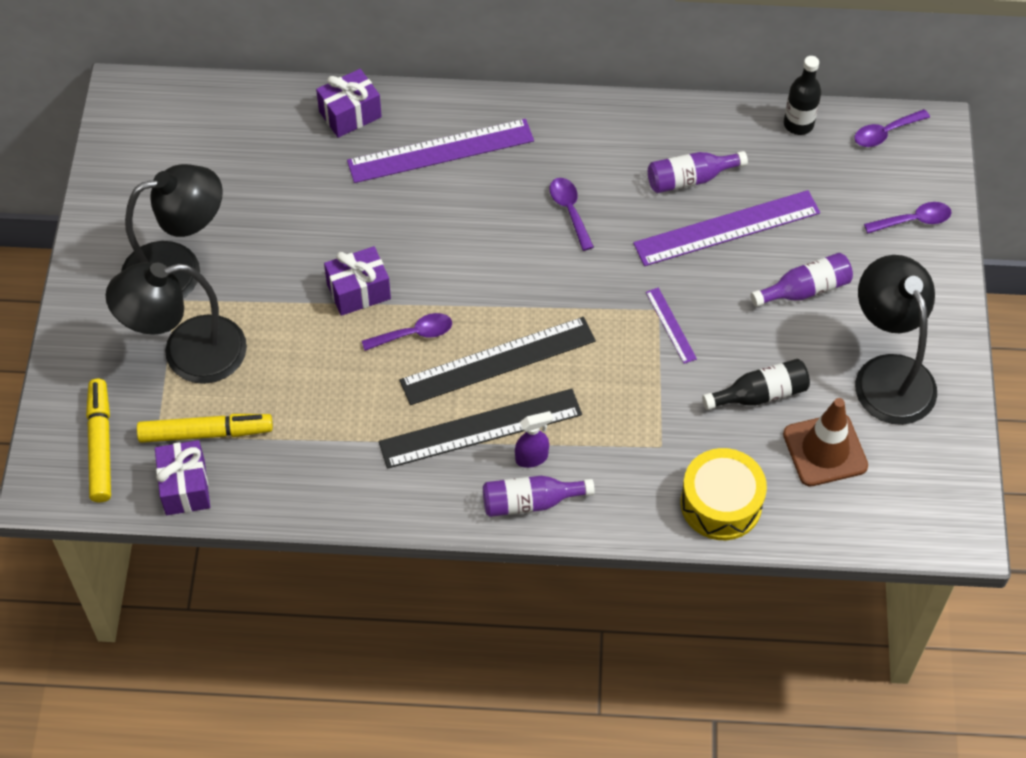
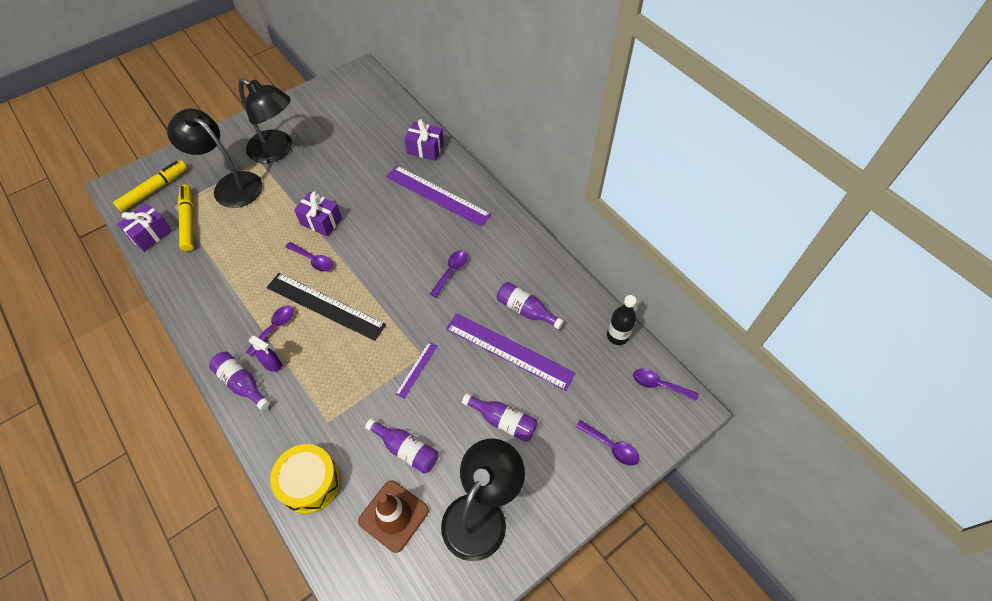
camera: 50 degrees right, 0 degrees up
(205, 433) = (188, 221): yellow marker -> yellow marker turned 150 degrees counterclockwise
(480, 428) = (274, 328): black ruler -> purple spoon
(760, 394) = (406, 449): black bottle -> purple bottle

